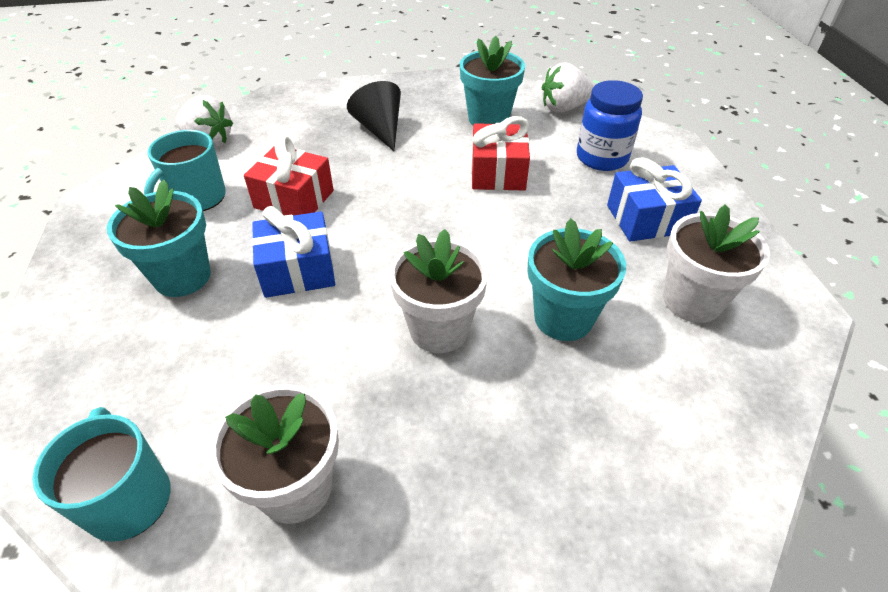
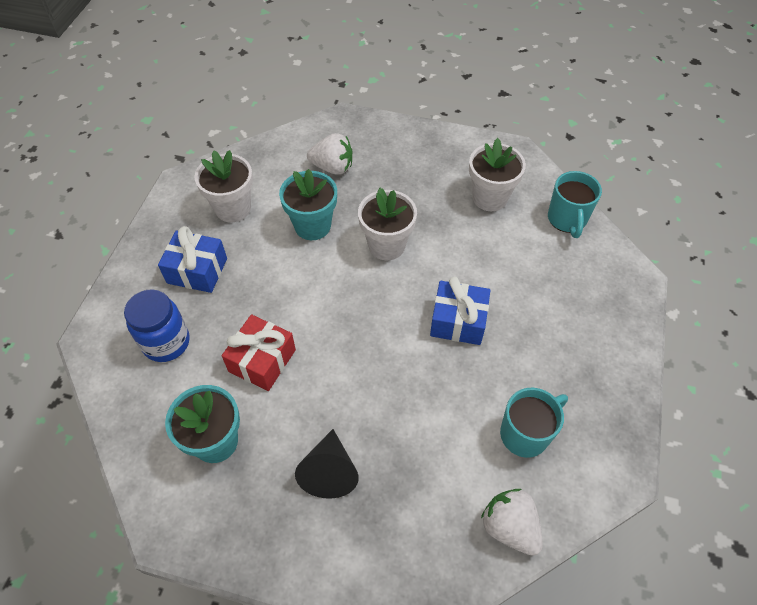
camera: 155 degrees left, 10 degrees up
(182, 277) = (540, 347): turquoise flower pot -> none
(294, 199) = (443, 398): red gift -> none
(564, 108) = (132, 427): white strawberry -> white strawberry (332, 167)

